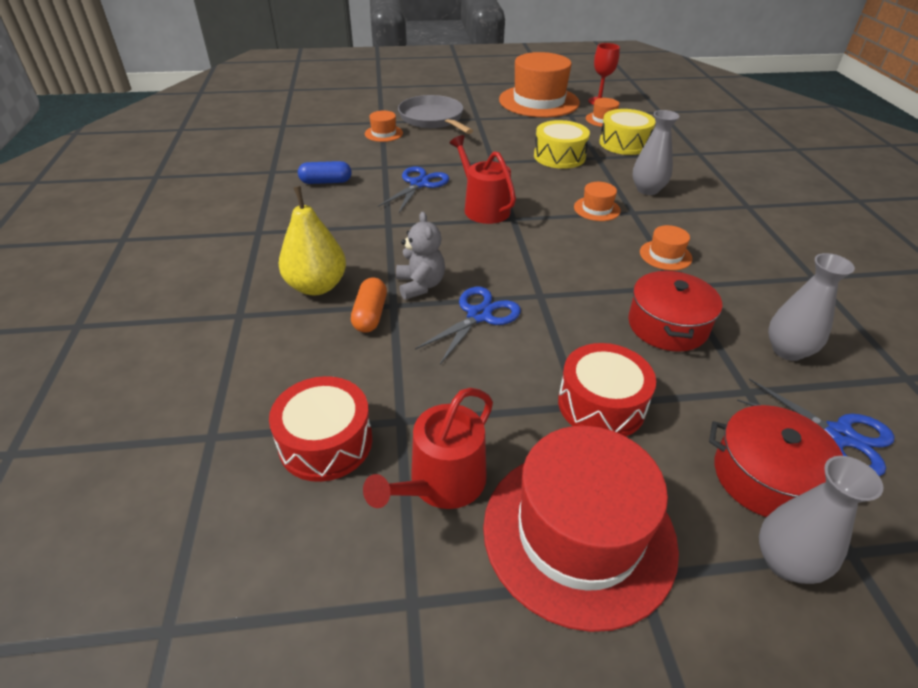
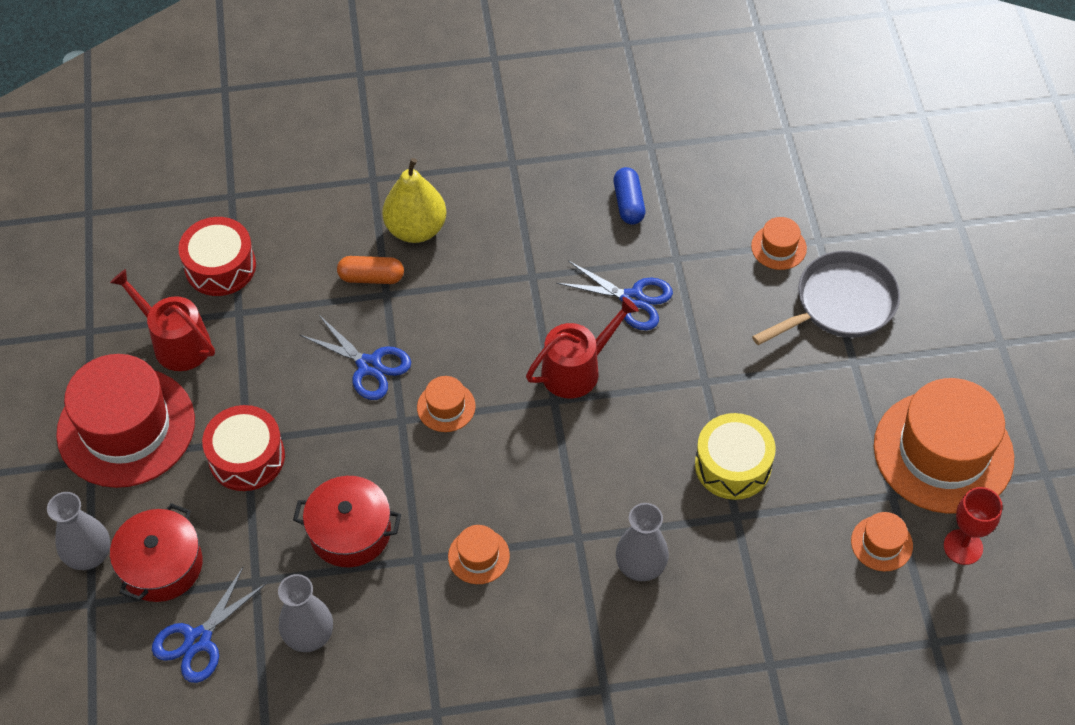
camera: 90 degrees right, 15 degrees up
(420, 285) = (418, 314): grey teddy bear -> none
(597, 209) = (583, 496): orange hat -> orange hat (446, 407)
(624, 143) = (790, 560): yellow drum -> none

